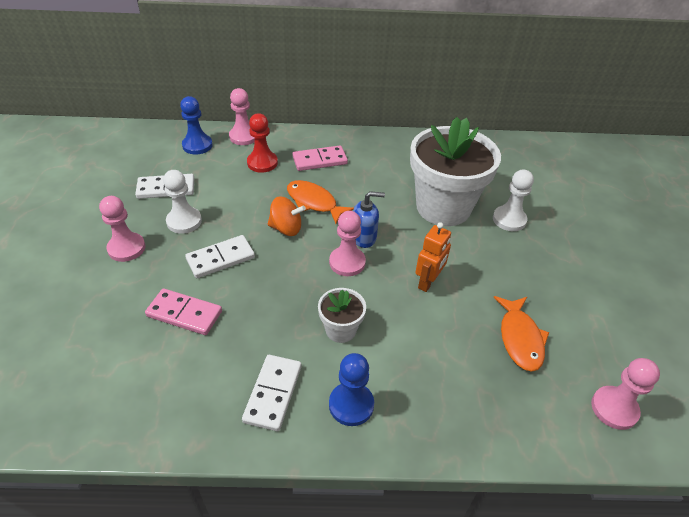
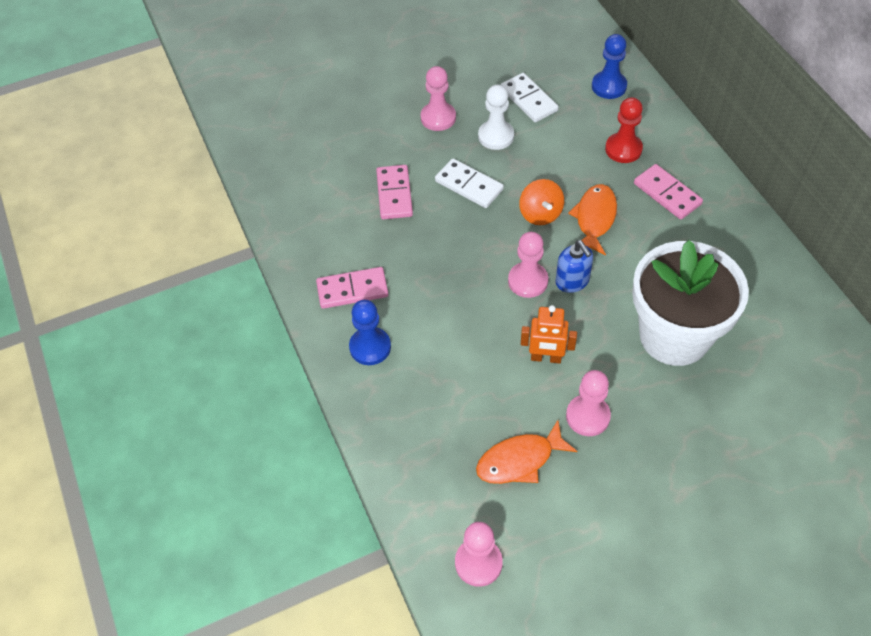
camera: 70 degrees right, 10 degrees up
(244, 136) = (654, 113): pink pawn -> pink pawn (588, 416)
(273, 393) = (352, 290): white domino -> pink domino
(341, 330) = (442, 309): white flower pot -> none
(509, 219) = (702, 408): white pawn -> none

